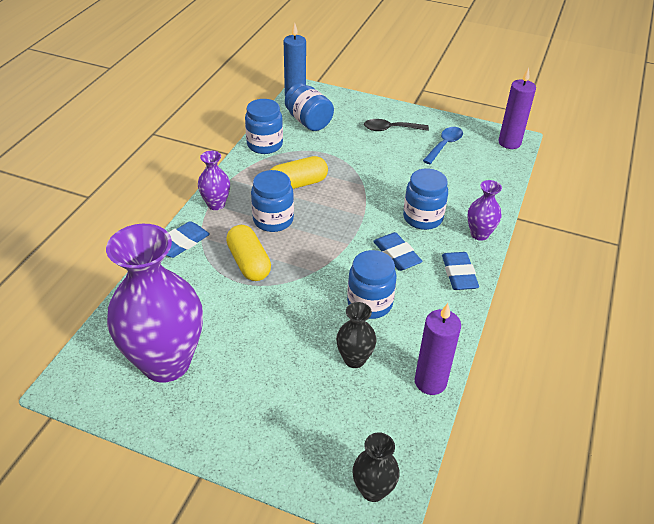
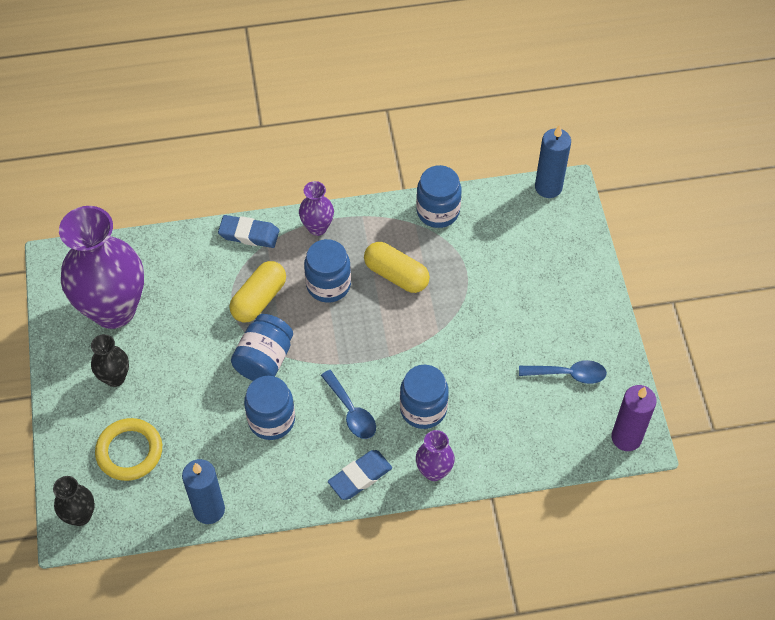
camera: 60 degrees right, 15 degrees up
(308, 121) = (509, 226): blue jar -> blue jar (264, 359)
(329, 416) = (129, 451): none -> yellow ring
(354, 359) = (198, 440): black vase -> black vase (115, 377)
(391, 129) = (558, 308): black spoon -> none
(396, 255) = (351, 411): blue eraser -> blue spoon
(430, 382) = (209, 510): purple candle -> blue candle

